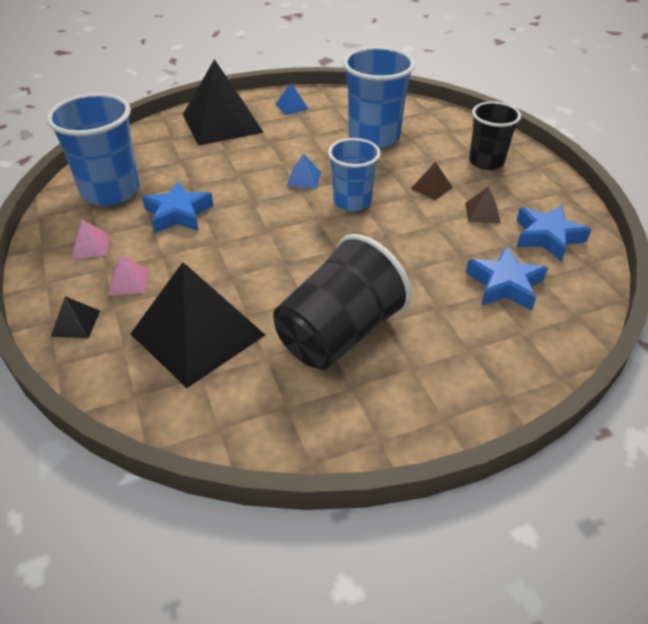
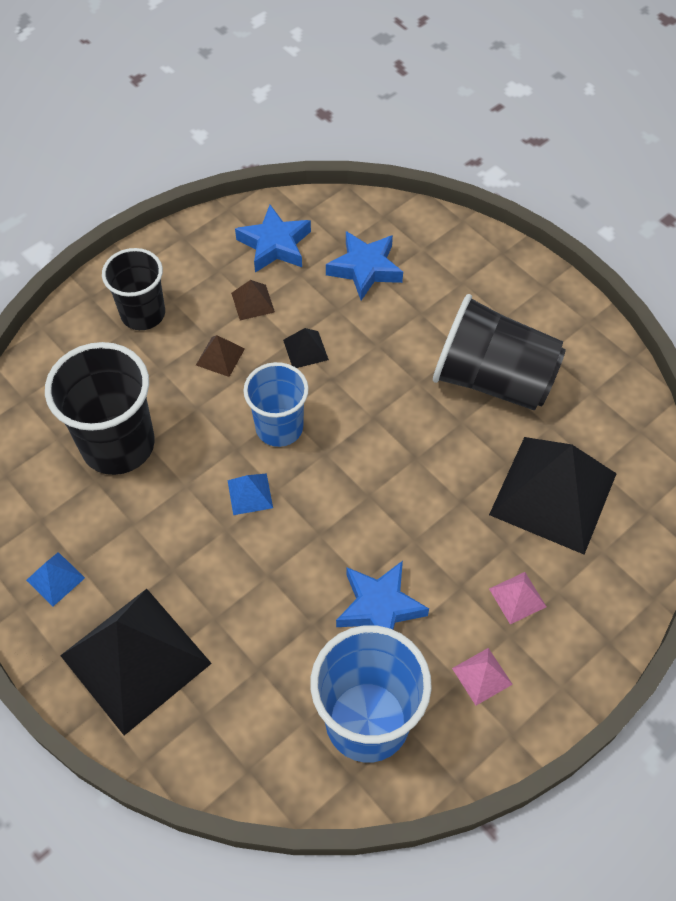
camera: 110 degrees left, 15 degrees up
(75, 323) = (598, 614): black pyramid -> black pyramid (305, 349)
(374, 137) = (118, 444): blue cup -> black cup

